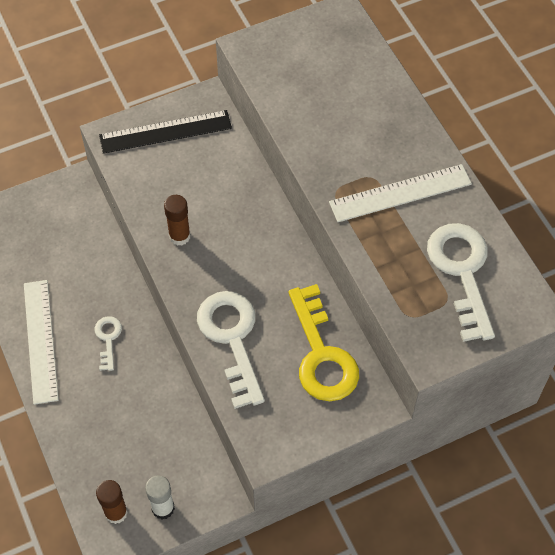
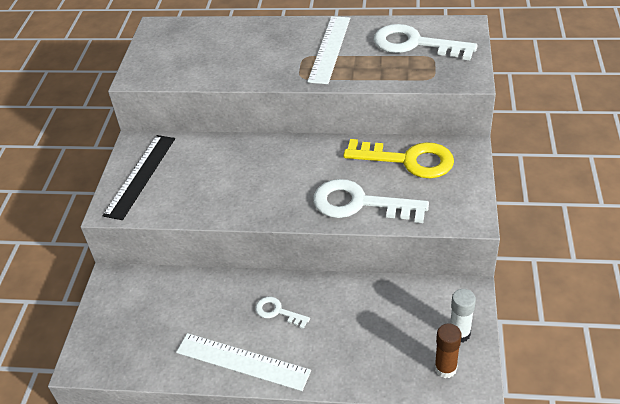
camera: 55 degrees left, 15 degrees down
(179, 236) = (243, 201): brown glue stick -> none

